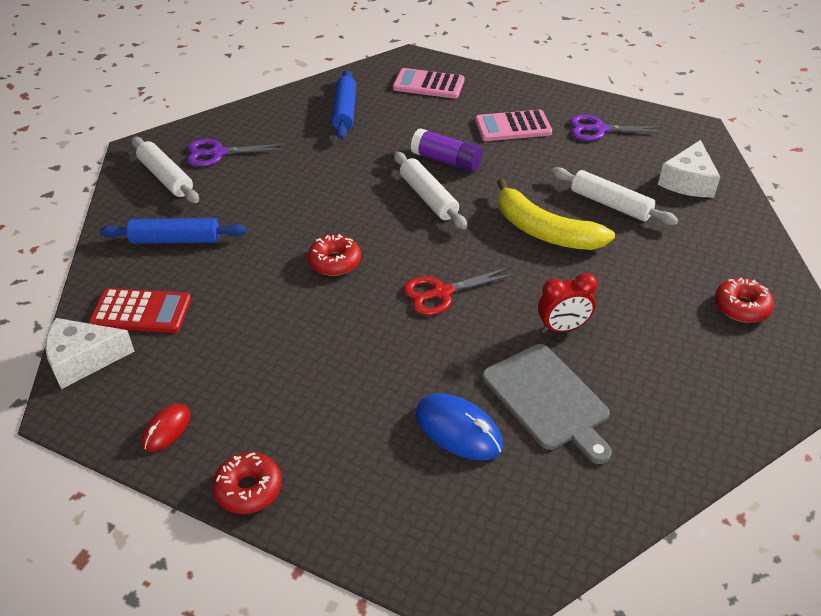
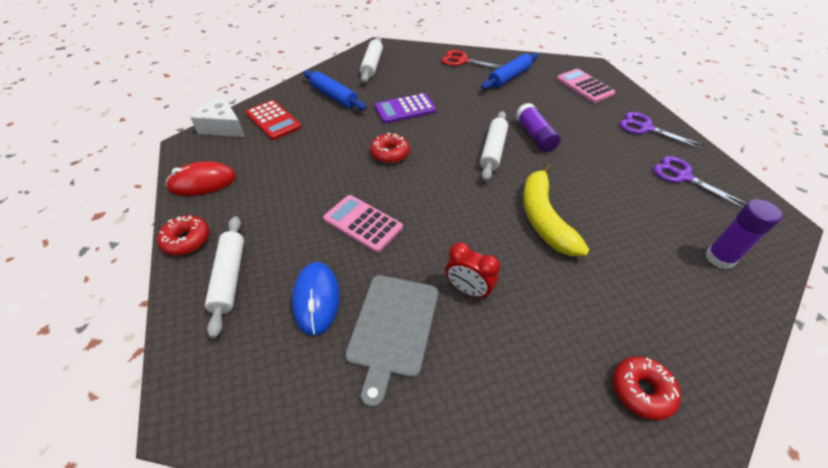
camera: 45 degrees right, 5 degrees up
(166, 429) = (202, 182): red mouse -> red mouse, size x1.63
(218, 153) = (412, 66): purple scissors -> purple scissors (645, 128)
(283, 207) = (405, 109): none -> purple calculator
(442, 293) = (423, 210): red scissors -> red scissors (462, 61)
(513, 127) = (612, 139): pink calculator -> pink calculator (363, 223)
(610, 204) = (622, 232): white rolling pin -> white rolling pin (229, 277)
(688, 182) = (719, 258): white cheese -> purple glue stick

